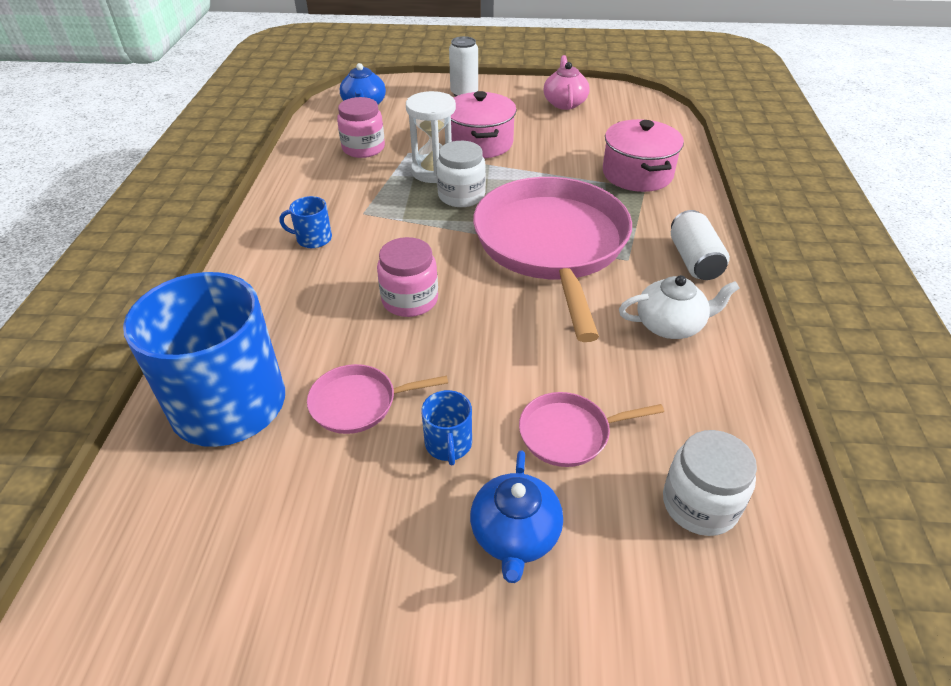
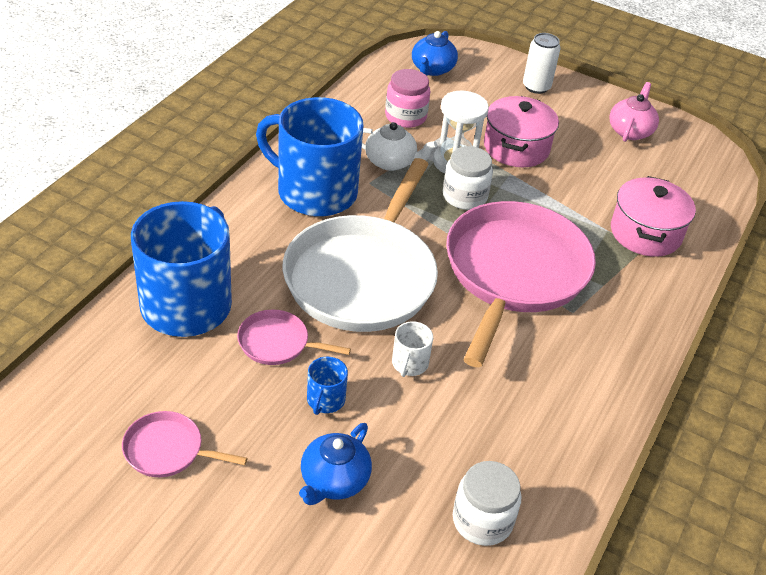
camera: 20 degrees right, 0 degrees up
(313, 239) = (315, 192): blue mug -> blue mug, size x2.50
(410, 300) = (363, 276): pink jar -> white pan
(512, 368) = (409, 364): none -> white mug
(569, 433) = (420, 430): pink pan -> pink pan (167, 450)
(670, 325) = (565, 382): white teapot -> white teapot (391, 162)
(694, 260) = (633, 335): white can -> none

